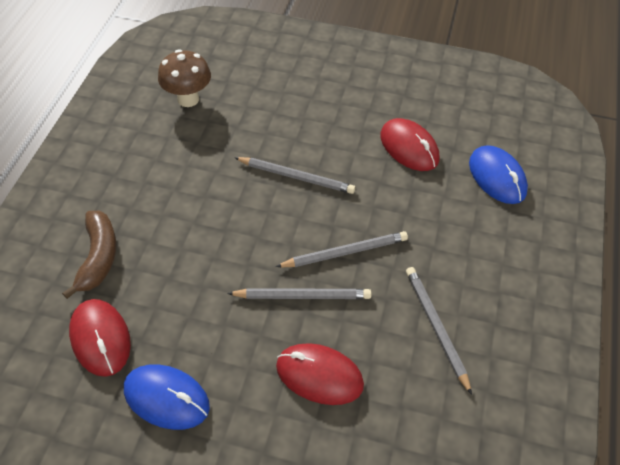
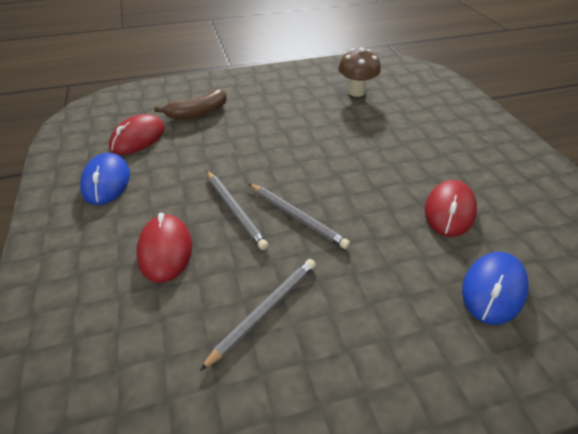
camera: 60 degrees right, 10 degrees down
(296, 177) = (344, 162): grey pencil -> none

